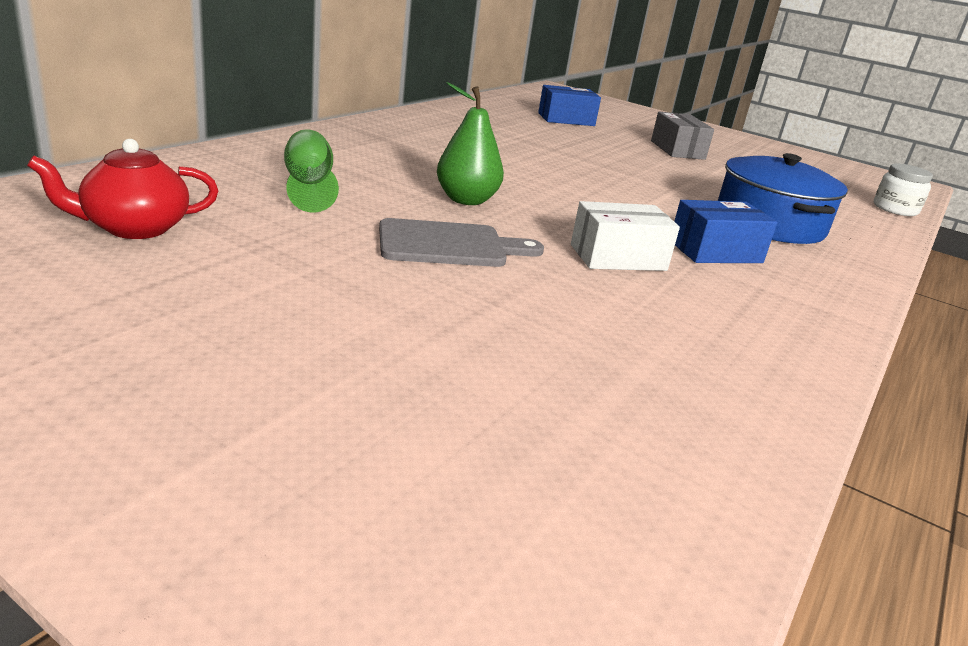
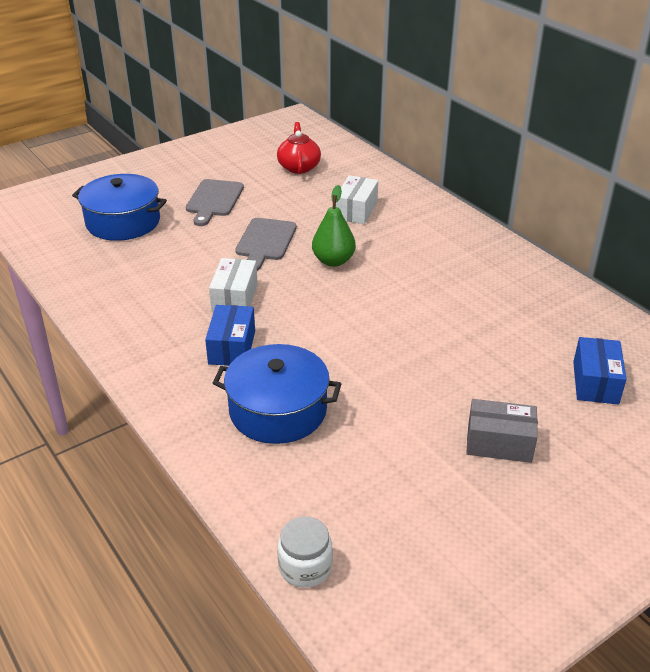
camera: 115 degrees right, 10 degrees up
(309, 186) = (356, 210): green goblet -> white box
(316, 304) = (214, 200): none -> grey cutting board
(479, 412) = (123, 222): none -> blue pot

